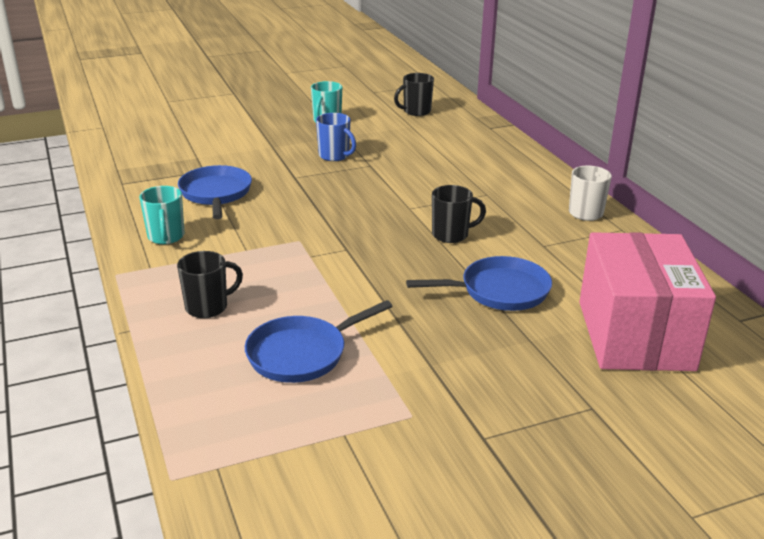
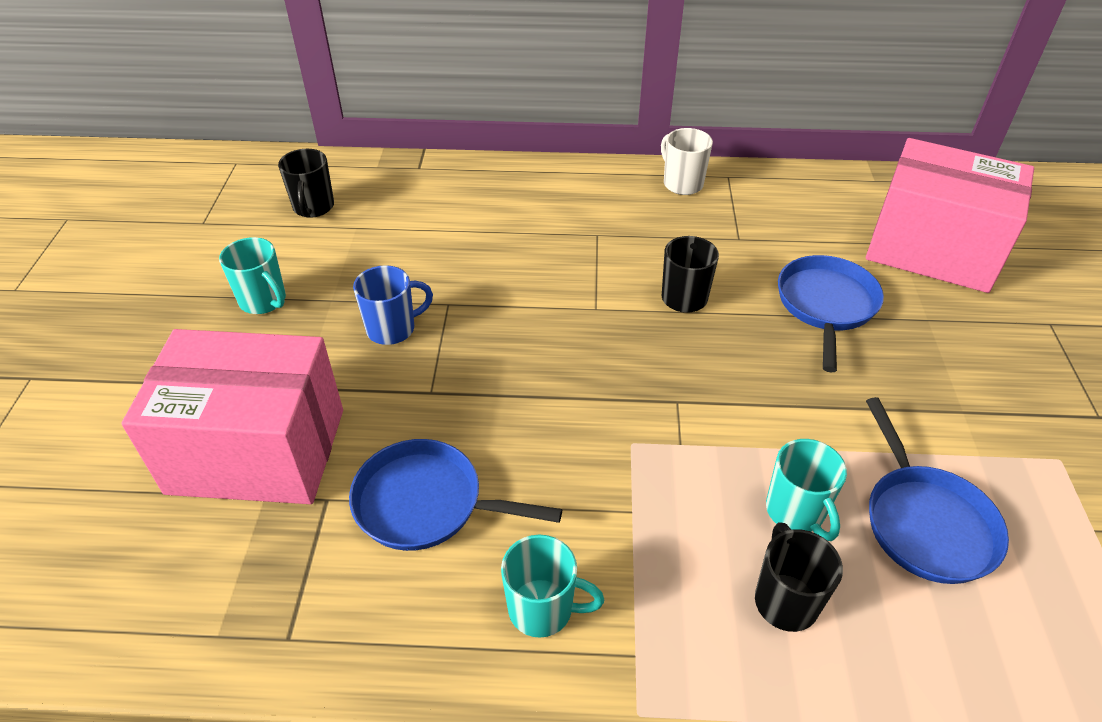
camera: 65 degrees left, 15 degrees up
(223, 148) = (257, 451): none -> pink box
(279, 303) = (796, 512): none -> turquoise mug

